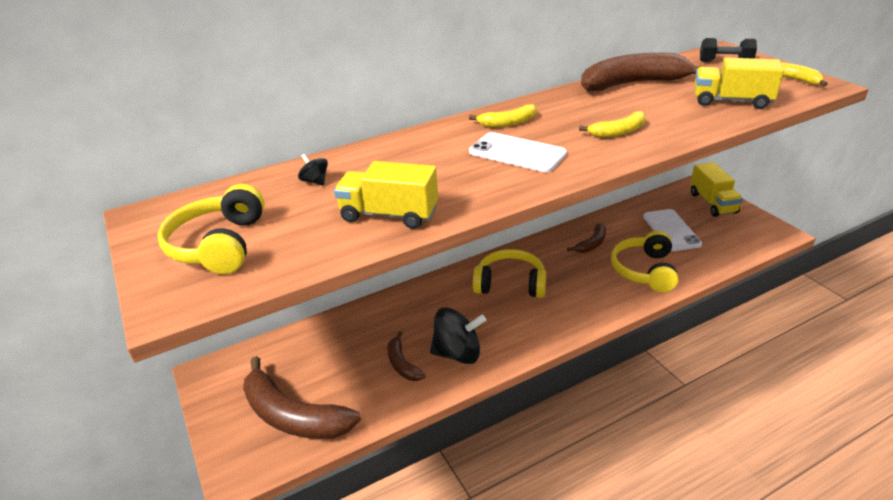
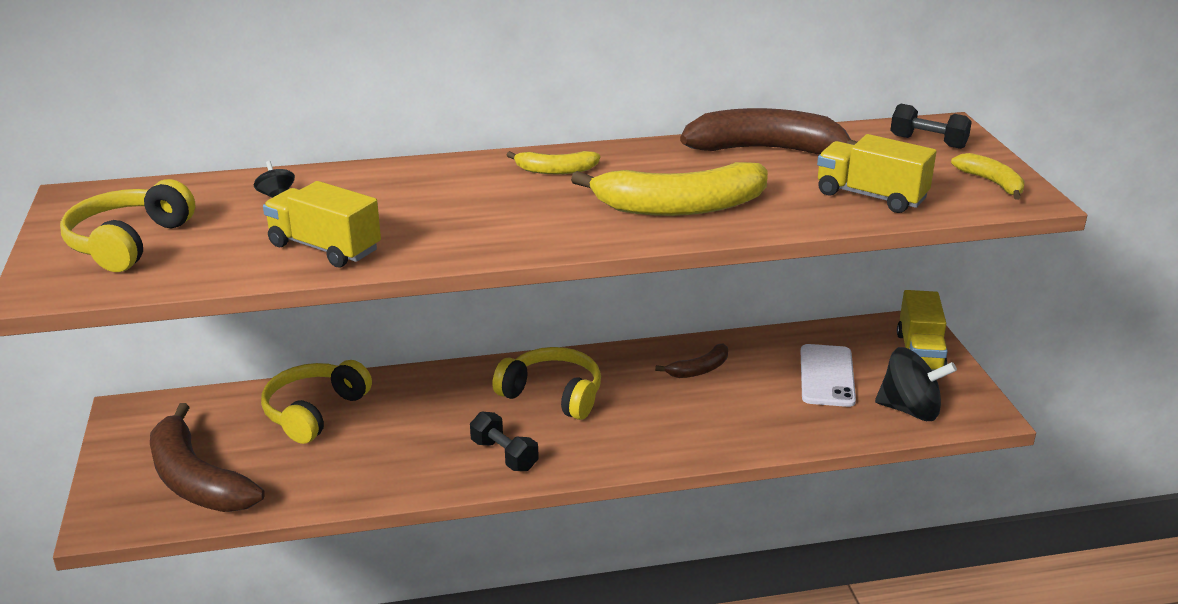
camera: 15 degrees right, 5 degrees down
(402, 364) = (355, 455): brown banana -> none
(458, 353) = (429, 460): black spinning top -> black spinning top (910, 410)
(507, 336) = (504, 455): none -> black dumbbell
(517, 153) = (530, 208): white phone -> none
(618, 132) = (679, 207): yellow banana -> yellow banana, size x1.99
(645, 270) = (746, 419): yellow headphones -> yellow headphones (315, 412)

